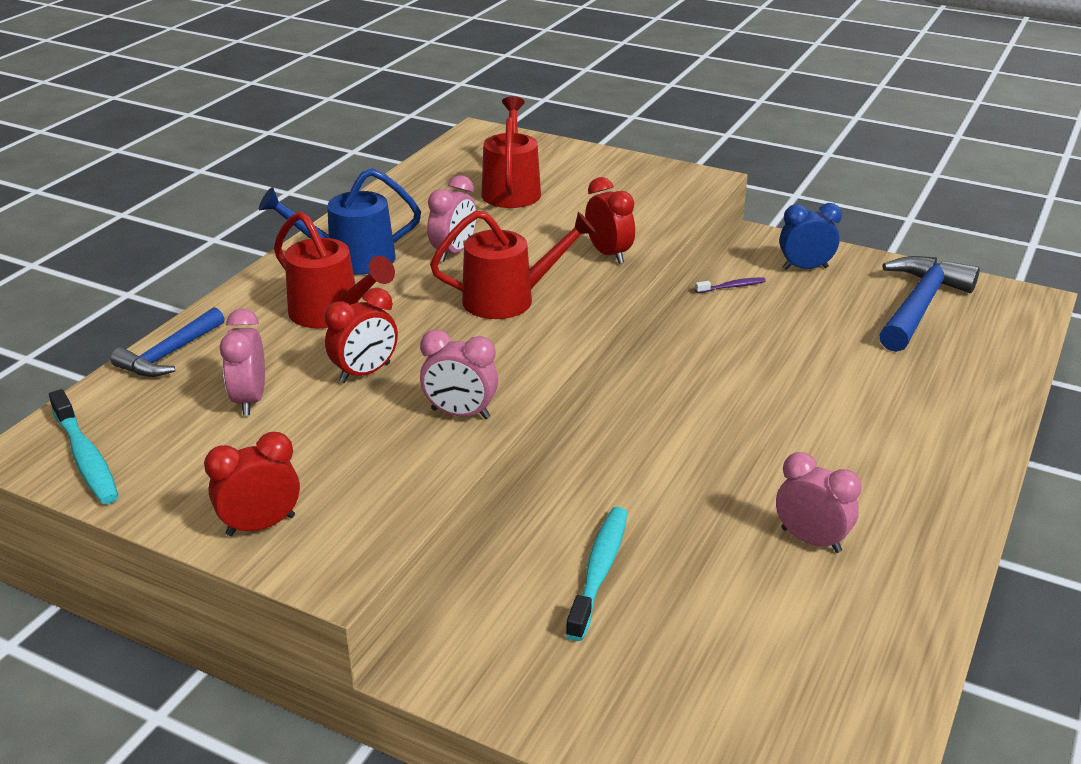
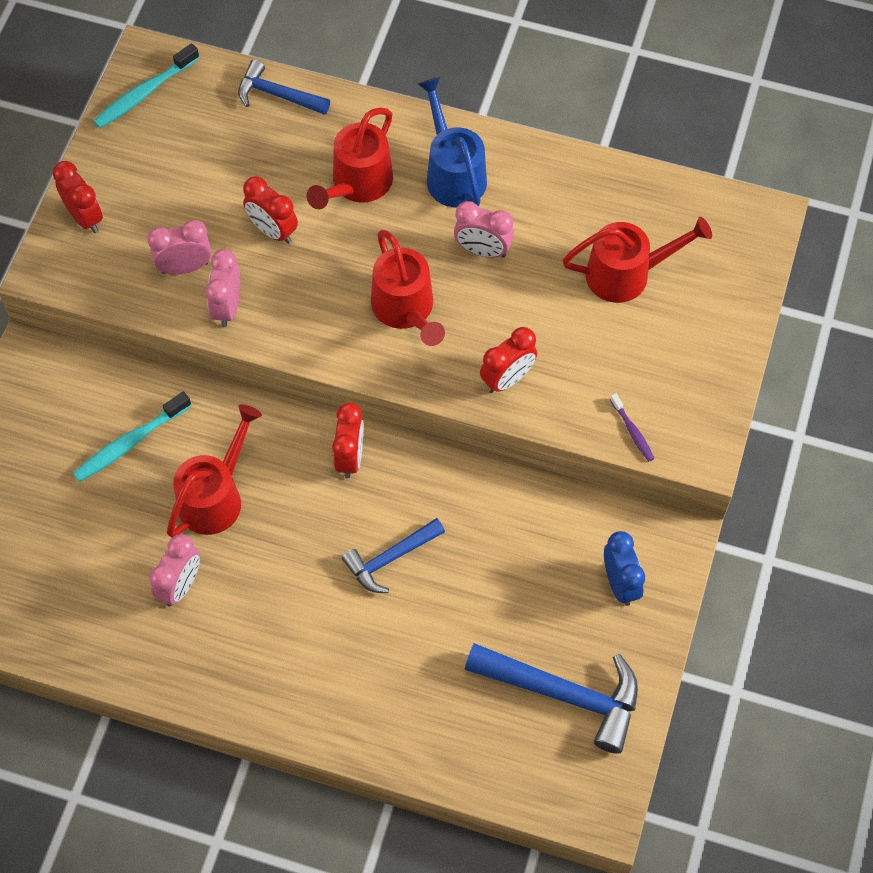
camera: 80 degrees right, 30 degrees up
(250, 400) = (225, 166): pink clock -> pink clock (185, 267)
(599, 570) = (129, 443): turquoise toothbrush -> turquoise toothbrush turned 135 degrees clockwise
(651, 400) = (350, 457): none -> red clock
(688, 501) = (215, 496): none -> red watering can
(732, 287) = (564, 514): purple toothbrush -> purple toothbrush (632, 431)
(777, 386) = (390, 559): none -> blue hammer

